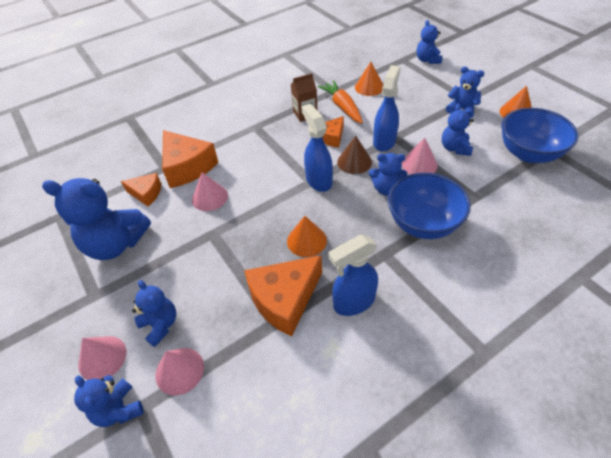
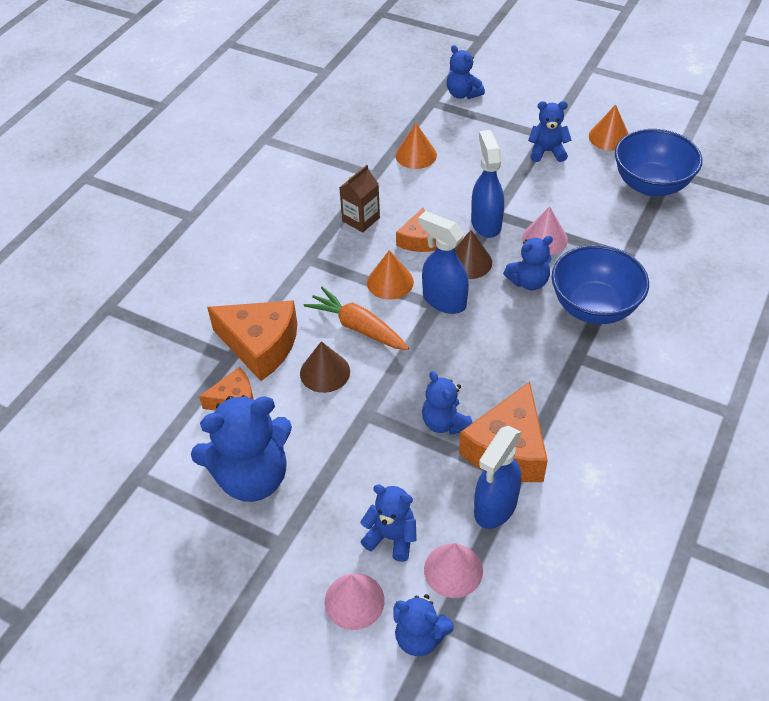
camera: 30 degrees left, 0 degrees up
(210, 197) = (325, 372): pink cone -> brown cone
(306, 240) = (483, 376): orange cone -> orange cone (390, 282)
(342, 107) = (402, 194): orange carrot -> orange carrot (358, 327)
(353, 302) = (580, 420): blue spray bottle -> blue spray bottle (495, 507)
(455, 148) = (570, 205): blue teddy bear -> blue teddy bear (445, 423)

